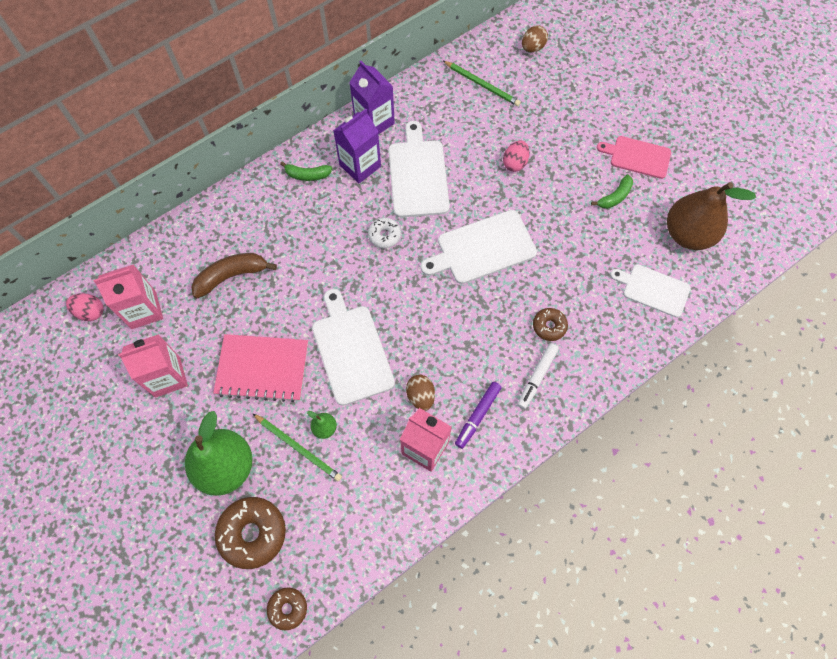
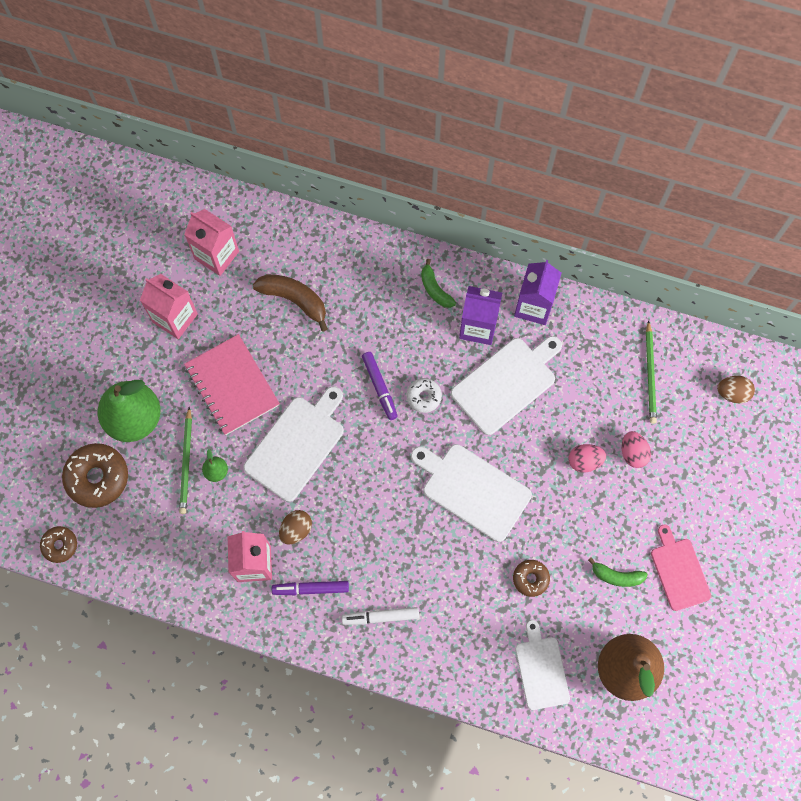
camera: 55 degrees right, 5 degrees up
(90, 312) = (187, 216): pink egg -> pink egg (633, 453)
(352, 261) = (379, 387): none -> purple marker
(549, 326) = (437, 597): brown donut -> brown donut (530, 579)

